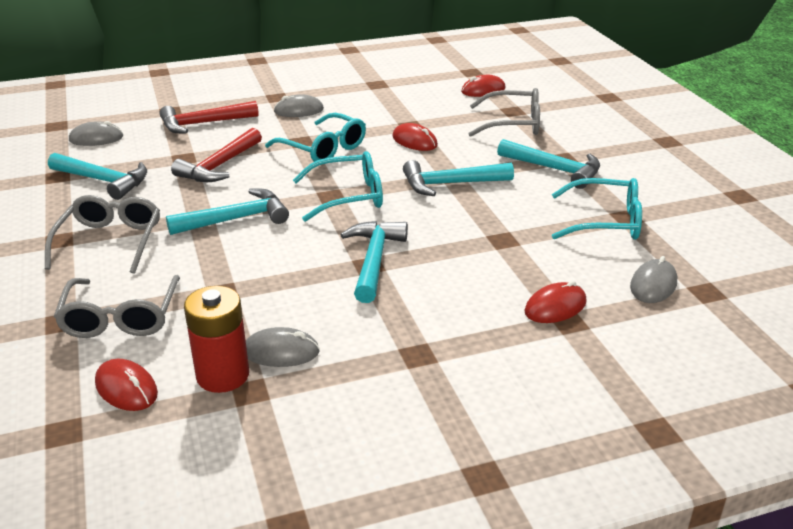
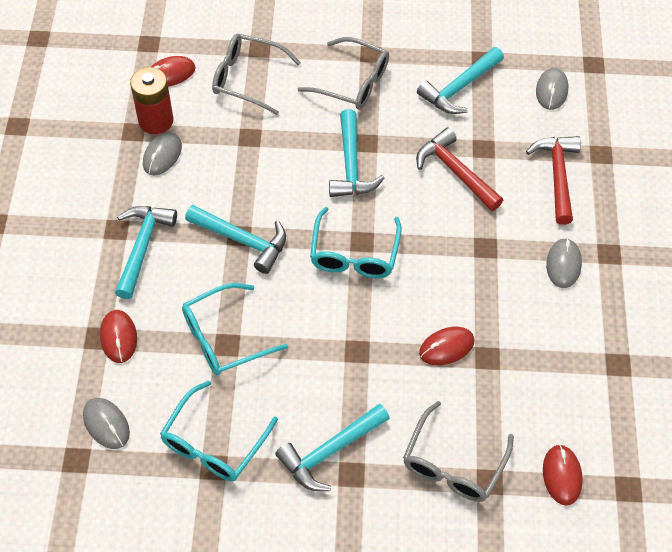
camera: 110 degrees right, 25 degrees up
(323, 148) = (460, 261): turquoise glasses -> turquoise glasses (225, 337)
(450, 184) = (341, 343): turquoise hammer -> turquoise hammer (142, 247)

